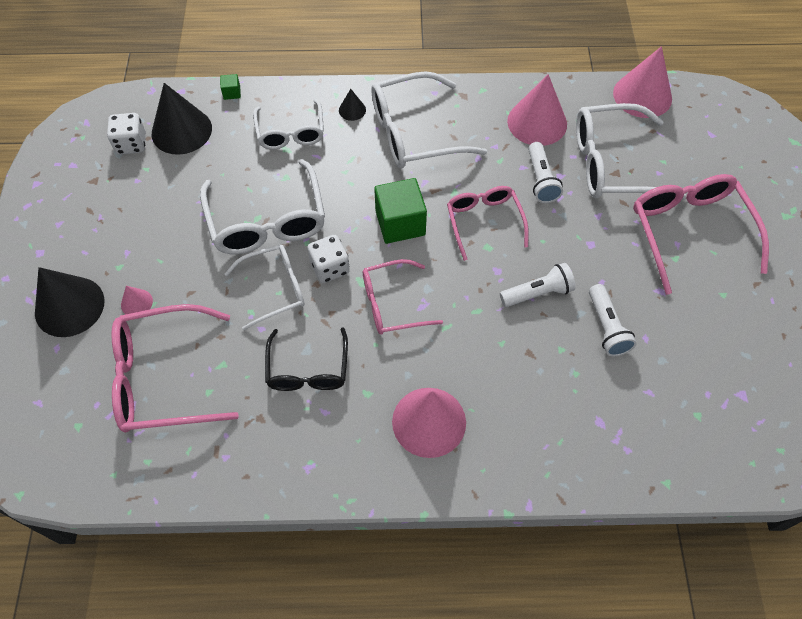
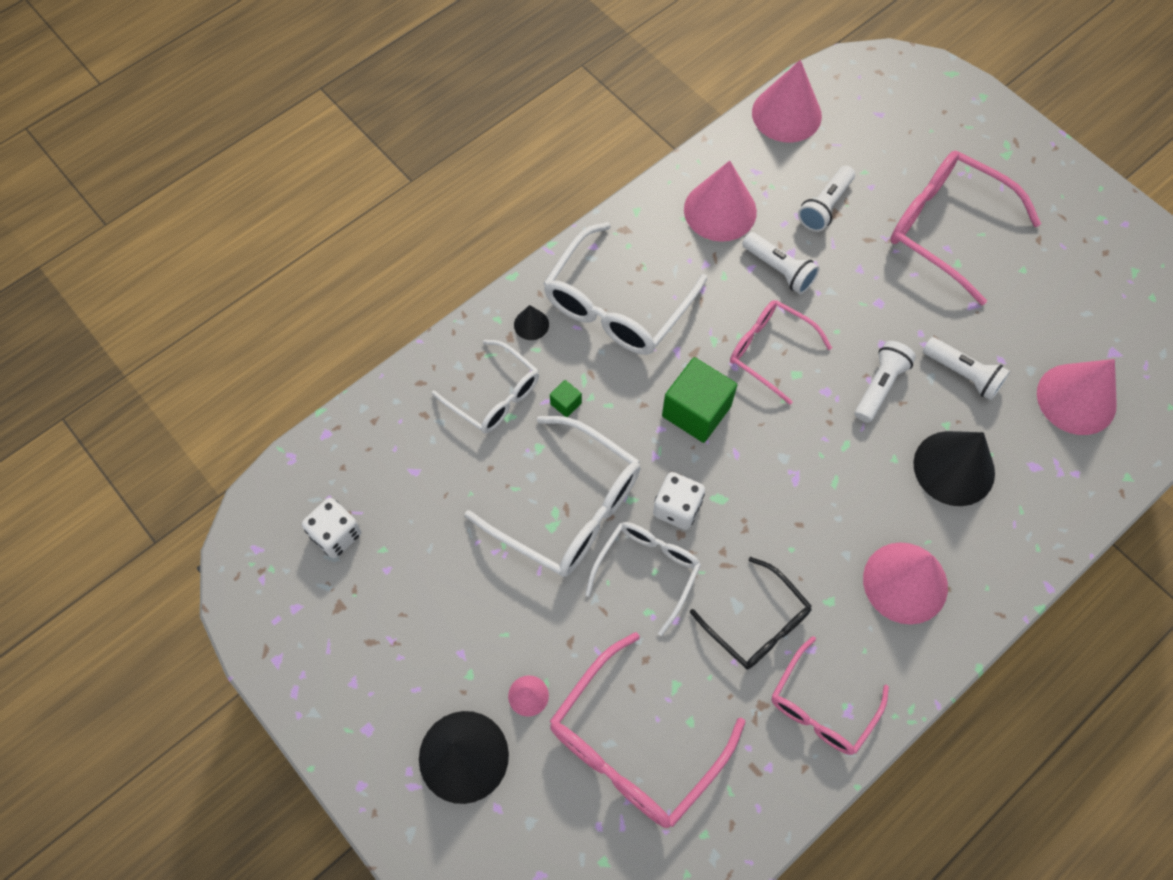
camera: 40 degrees left, 5 degrees up
(181, 130) = (375, 478): black cone -> black cone (954, 468)
(232, 93) = (385, 396): green cube -> green cube (566, 403)
(392, 304) = (768, 498): pink glasses -> pink glasses (821, 707)
(612, 164) = (825, 206): white glasses -> white flashlight
(679, 403) = (1076, 399): none -> pink cone

